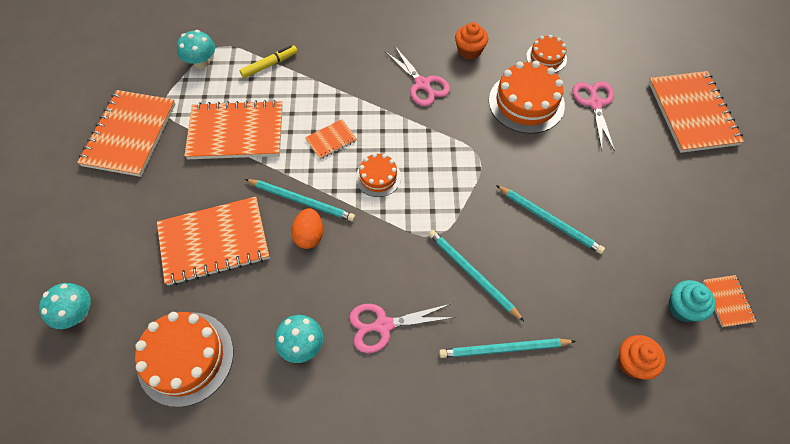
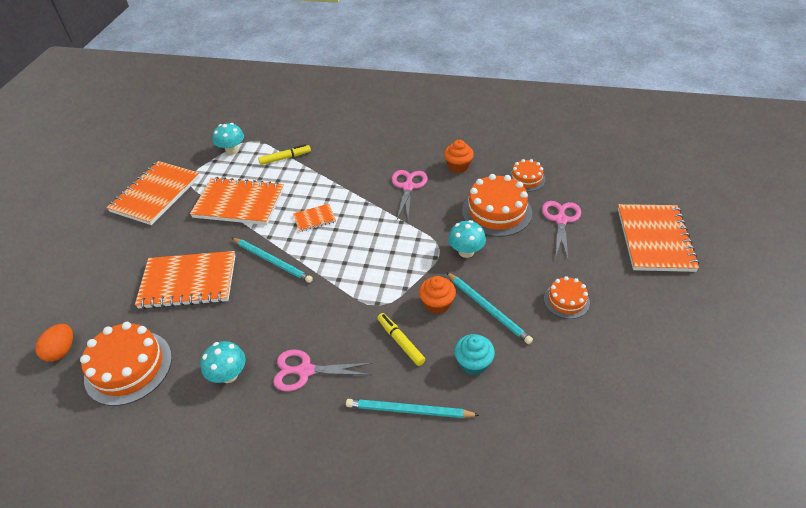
camera: 15 degrees right, 15 degrees down
(77, 314) = (59, 318): turquoise mushroom -> turquoise mushroom (466, 251)
(309, 235) = (268, 289): orange egg -> orange egg (62, 351)
(378, 177) = (344, 252): orange cake -> orange cake (566, 300)
(422, 84) = (408, 187): pink scissors -> pink scissors turned 150 degrees counterclockwise
(472, 274) = (401, 342): turquoise pencil -> yellow marker
(633, 363) = (533, 446): orange cupcake -> orange cupcake (437, 304)
(683, 308) = (598, 405): turquoise cupcake -> turquoise cupcake (473, 363)
(727, 301) = (647, 408): orange notebook -> none

